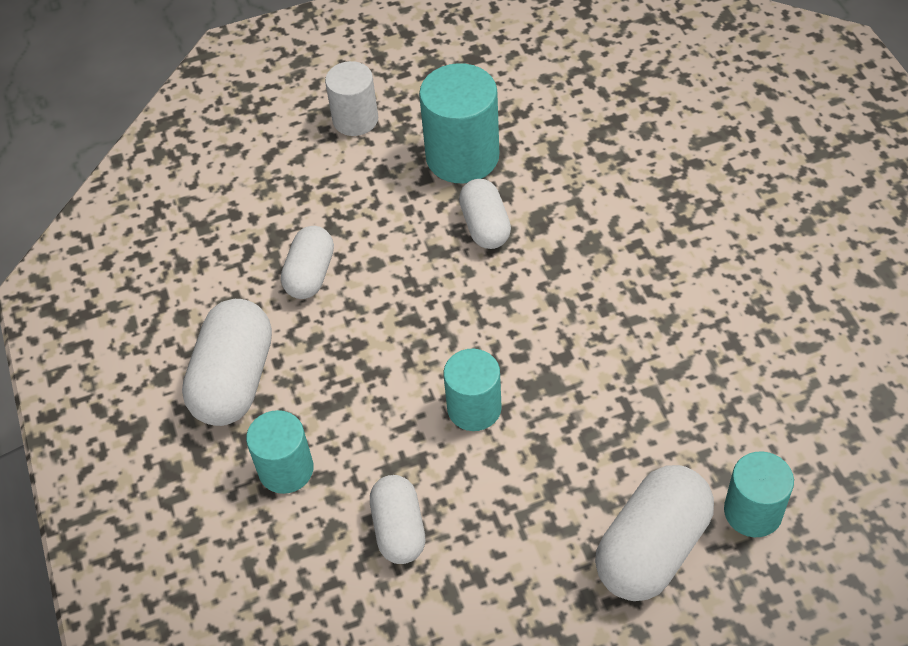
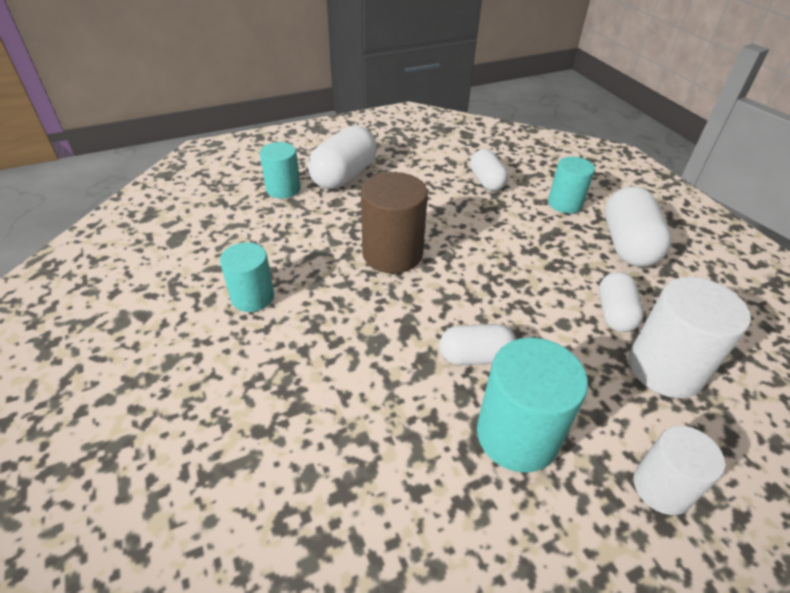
camera: 170 degrees right, 10 degrees down
(291, 212) = (665, 368): none -> white cylinder
(474, 408) = (456, 232): turquoise cylinder -> turquoise cylinder (252, 297)
(485, 226) = (475, 356): white capsule -> white capsule turned 75 degrees counterclockwise
(569, 367) = (392, 254): none -> brown cylinder

